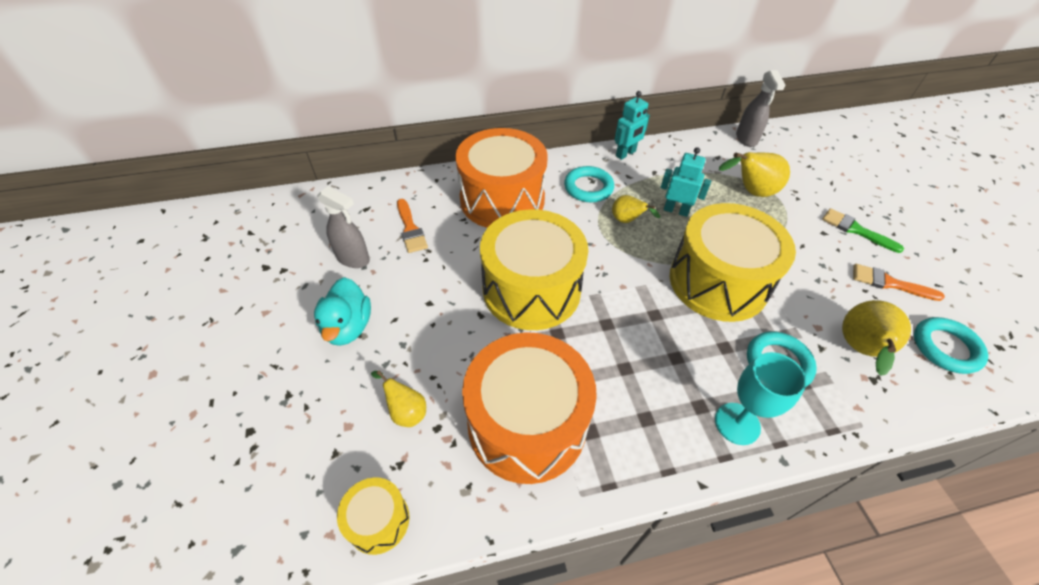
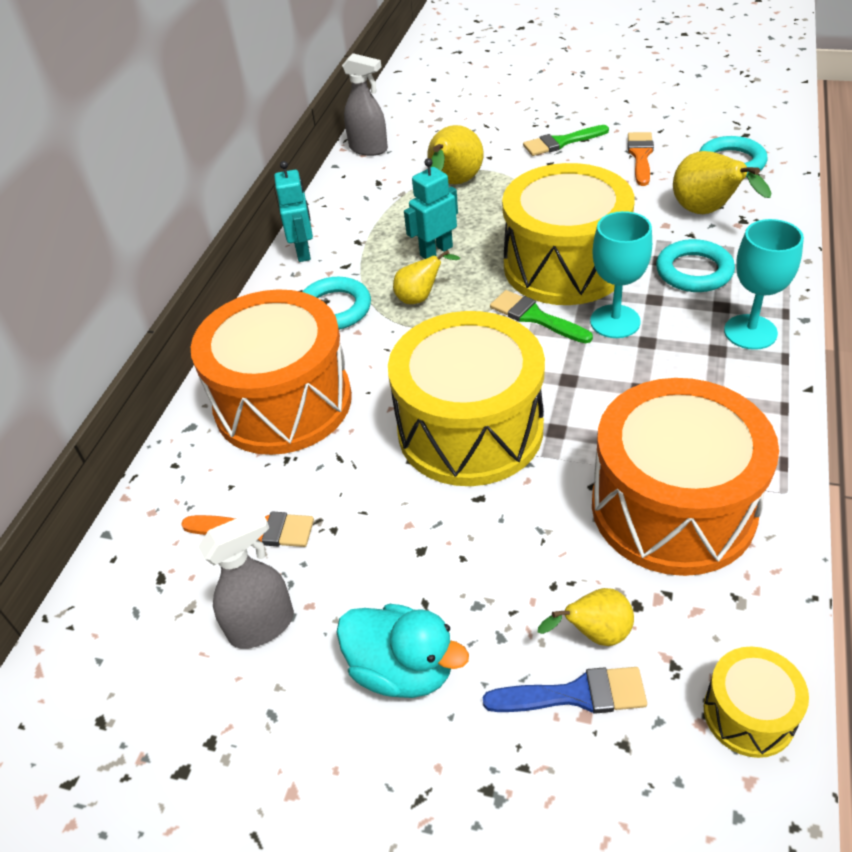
camera: 55 degrees left, 5 degrees down
(360, 415) = (575, 694): none -> blue brush
(653, 285) = (535, 317): none -> green brush
(682, 331) = (615, 321): none -> turquoise goblet
(889, 283) = (640, 156): orange brush -> orange brush turned 135 degrees clockwise

